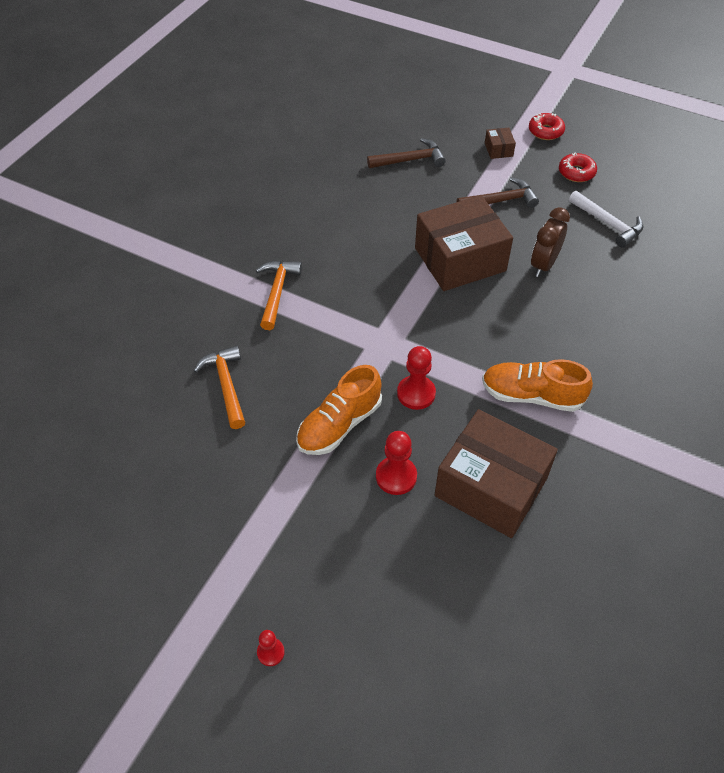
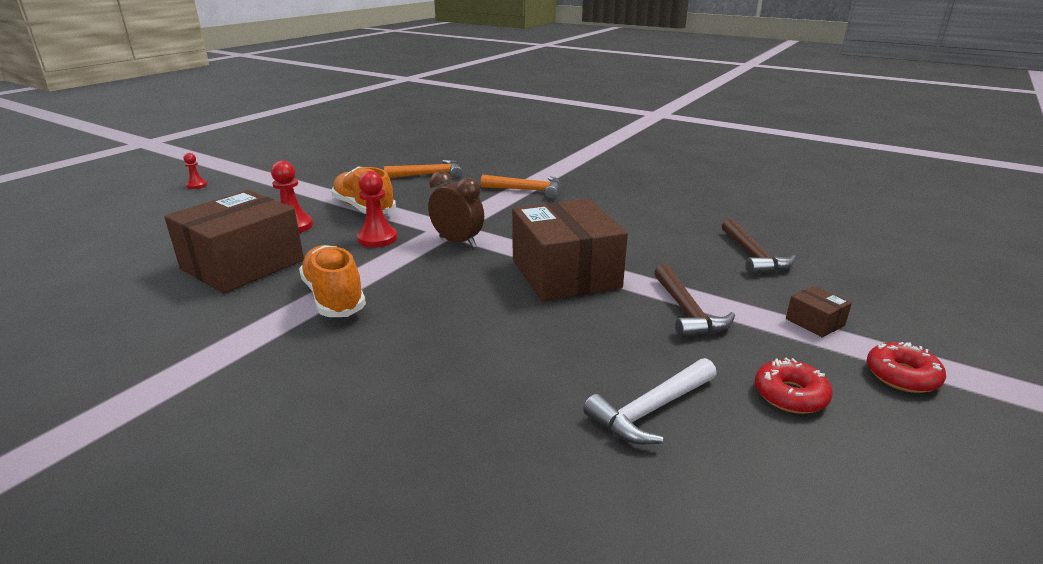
camera: 95 degrees right, 25 degrees down
(498, 149) = (814, 322): brown box -> brown box turned 60 degrees clockwise
(531, 395) = (334, 297): orange shoe -> orange shoe turned 45 degrees counterclockwise
(543, 265) = (551, 331): brown clock -> brown clock (457, 242)

